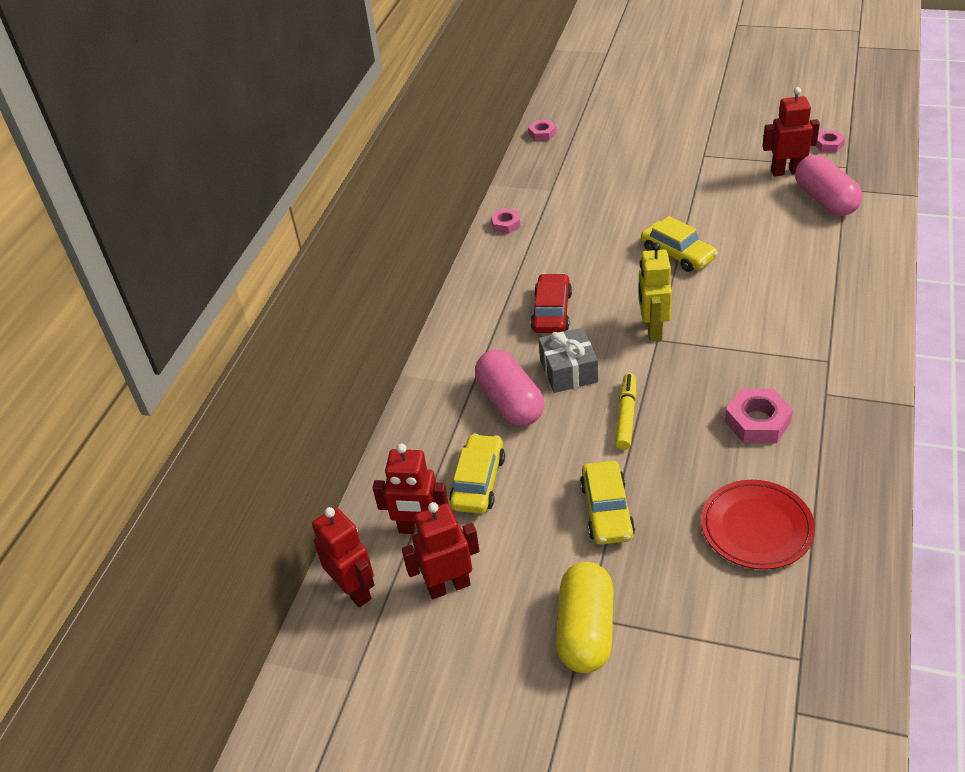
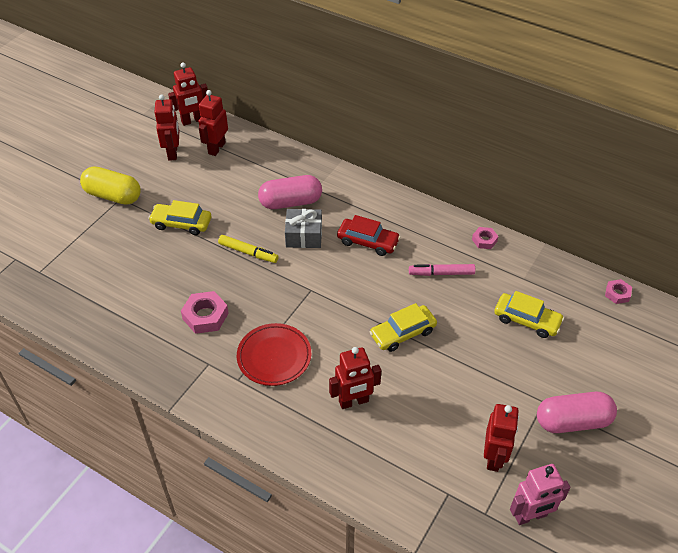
camera: 100 degrees right, 5 degrees up
(478, 481) = (235, 176): yellow car -> yellow car (527, 320)
(574, 245) = (441, 273): none -> pink marker
(653, 329) = (322, 290): yellow robot -> none
(756, 528) = (127, 284): red plate -> red plate (274, 357)
(791, 266) = (354, 401): none -> red robot
(825, 200) = (436, 469): pink capsule -> pink capsule (572, 421)
(828, 145) = (530, 516): pink nut -> pink robot

